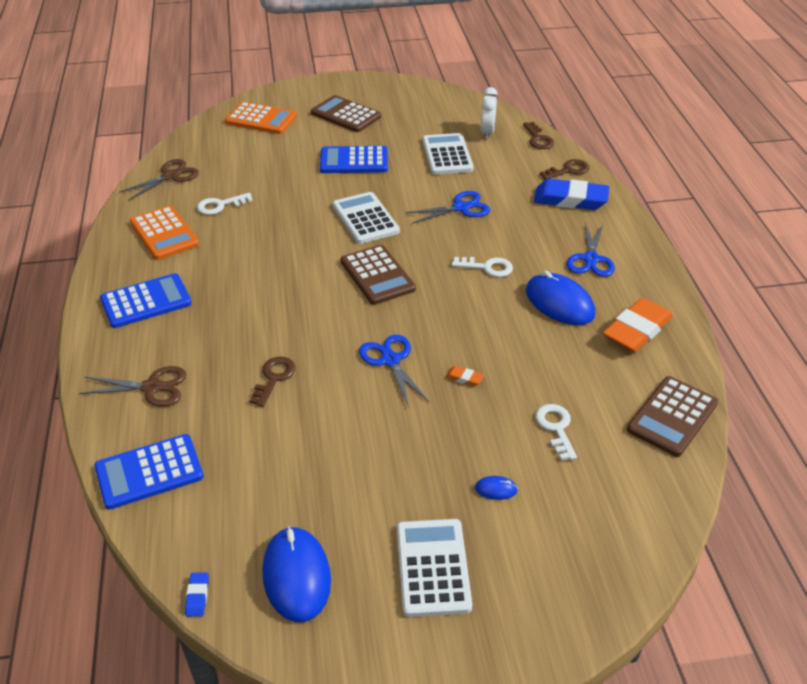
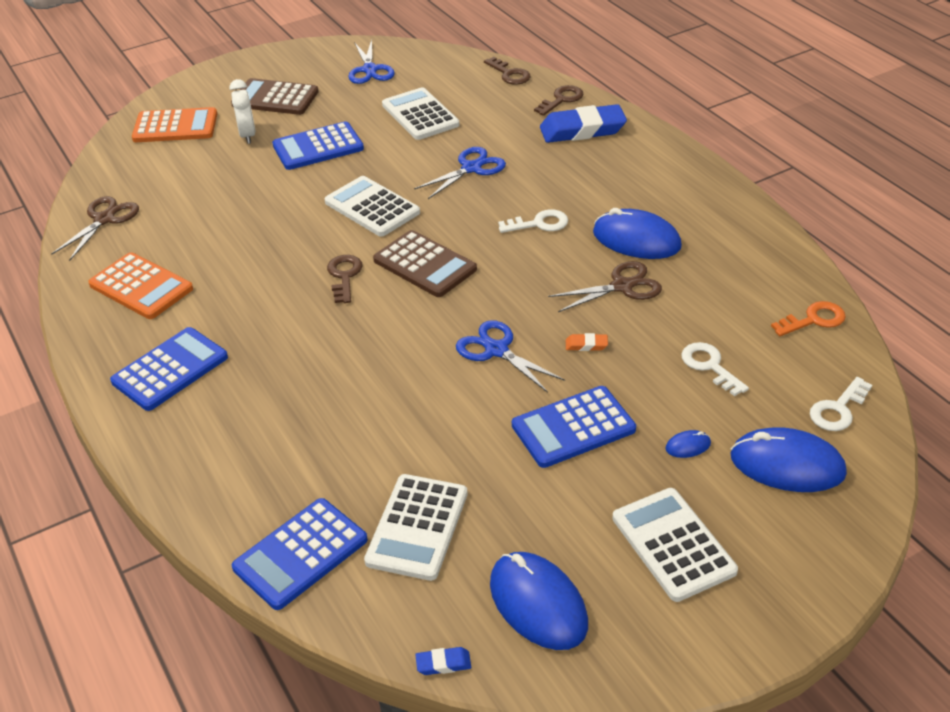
camera: 20 degrees left, 0 degrees up
(152, 387) = (242, 462): brown scissors -> brown scissors (622, 286)
(197, 596) = (443, 663): blue eraser -> blue eraser turned 75 degrees counterclockwise
(220, 205) = (189, 237): white key -> white key (838, 409)
(244, 481) = (417, 527): none -> white calculator
(274, 378) = (379, 408): brown key -> brown key (344, 276)
(412, 442) = (573, 427): none -> blue calculator
(487, 133) = (450, 80): white clock -> white clock (247, 135)
(570, 534) = (787, 465): none -> blue mouse
(591, 259) = (641, 186): blue scissors -> blue scissors (370, 70)
(637, 330) = (729, 245): orange eraser -> none
(672, 416) = (814, 320): brown calculator -> orange key

